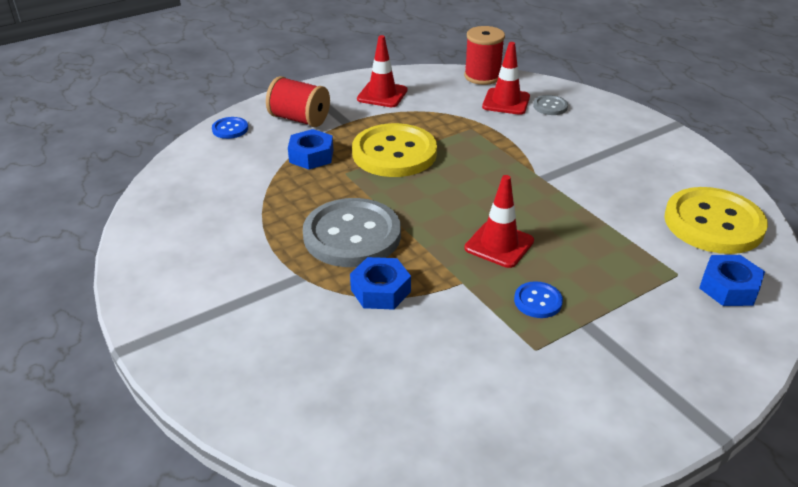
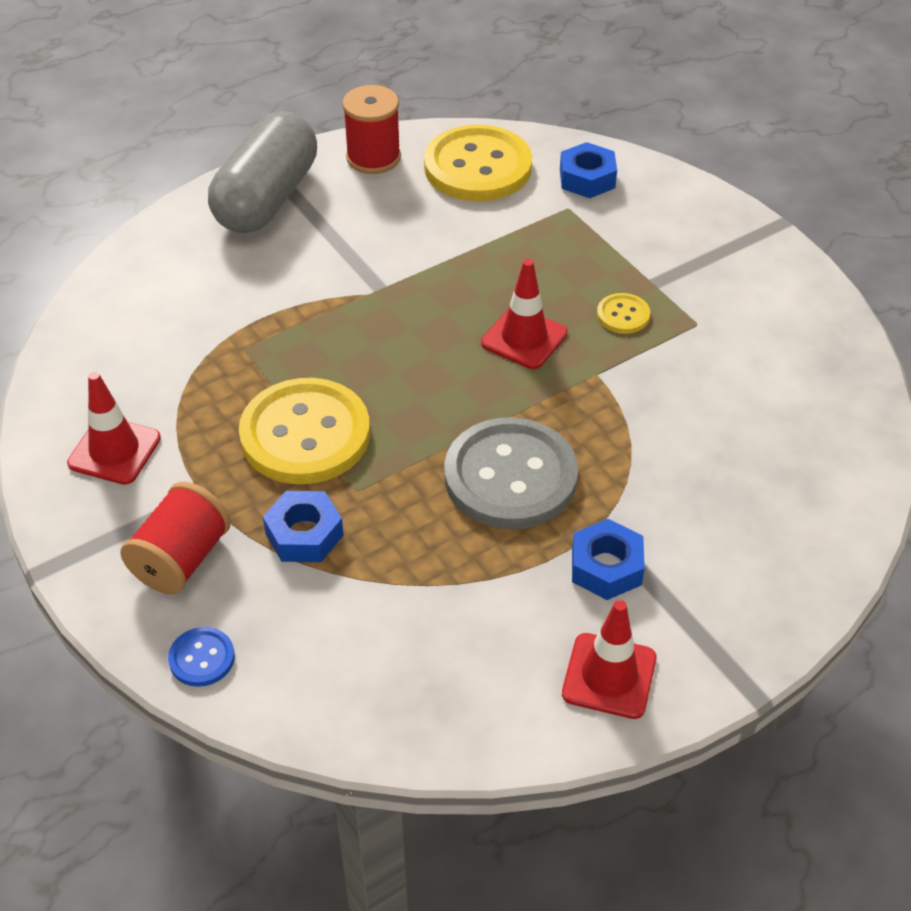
camera: 90 degrees left, 10 degrees up
(380, 290) = (619, 446): blue nut -> blue nut (606, 567)
(482, 76) = (77, 326): red spool -> red spool (373, 158)
(506, 102) = (168, 306): red traffic cone -> red traffic cone (609, 676)
(538, 301) = (623, 315): blue button -> yellow button
(550, 106) = (191, 262): grey button -> none
(627, 129) = (267, 198): none -> grey capsule

